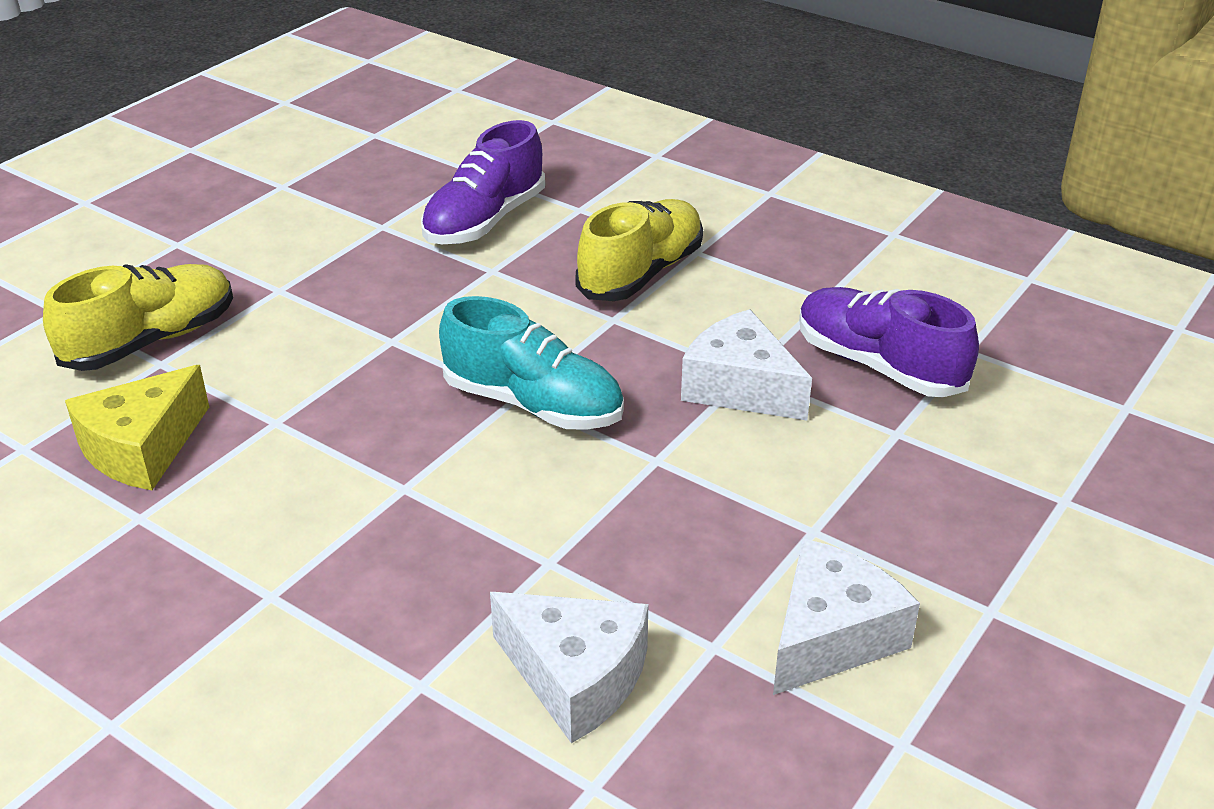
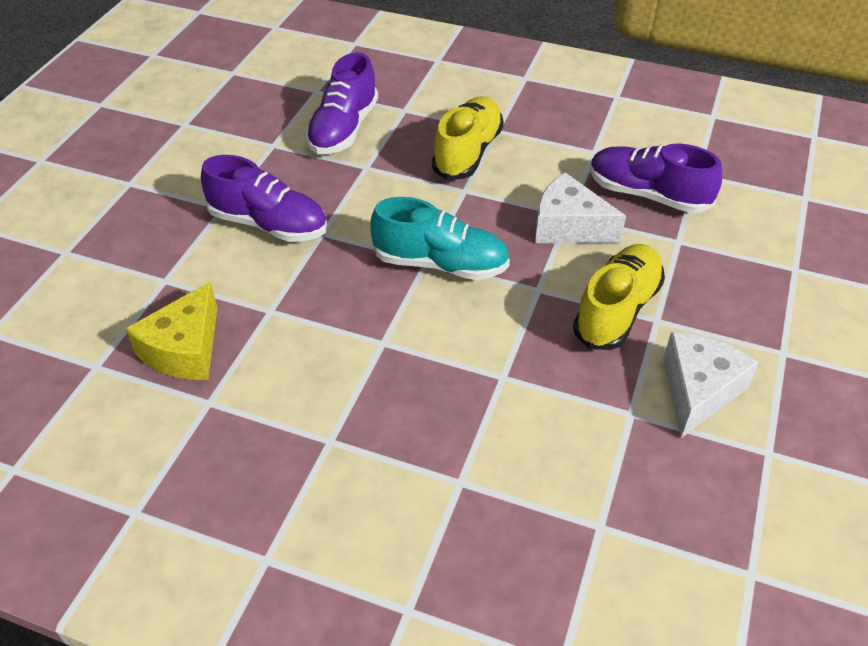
camera: 15 degrees left, 10 degrees up
(151, 341) = (149, 264): yellow shoe -> yellow shoe (617, 310)
(327, 319) = (268, 224): none -> purple shoe
(576, 677) = (556, 454): white cheese -> none

